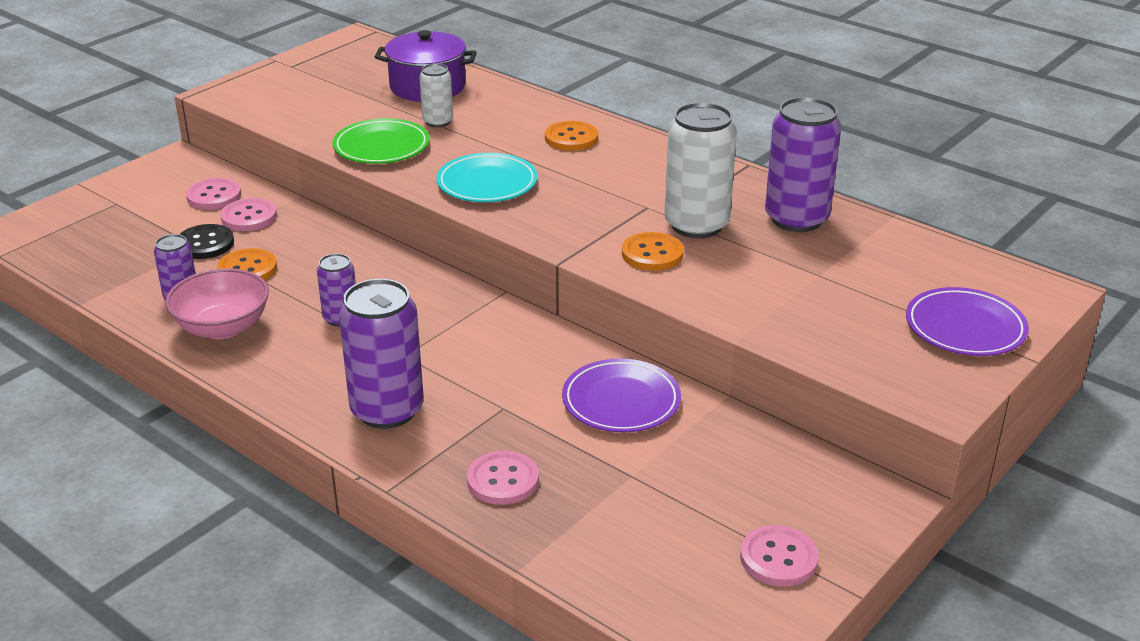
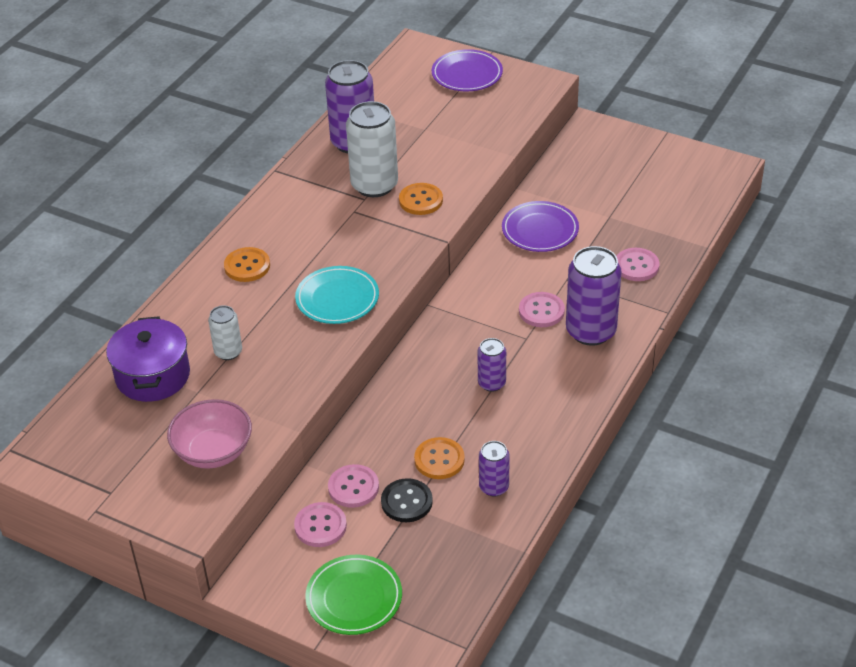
camera: 100 degrees left, 10 degrees up
(223, 327) = (526, 447): pink bowl -> pink bowl (213, 451)
(381, 147) = (285, 376): green plate -> green plate (354, 598)
(778, 558) = (653, 158): pink button -> pink button (541, 311)

